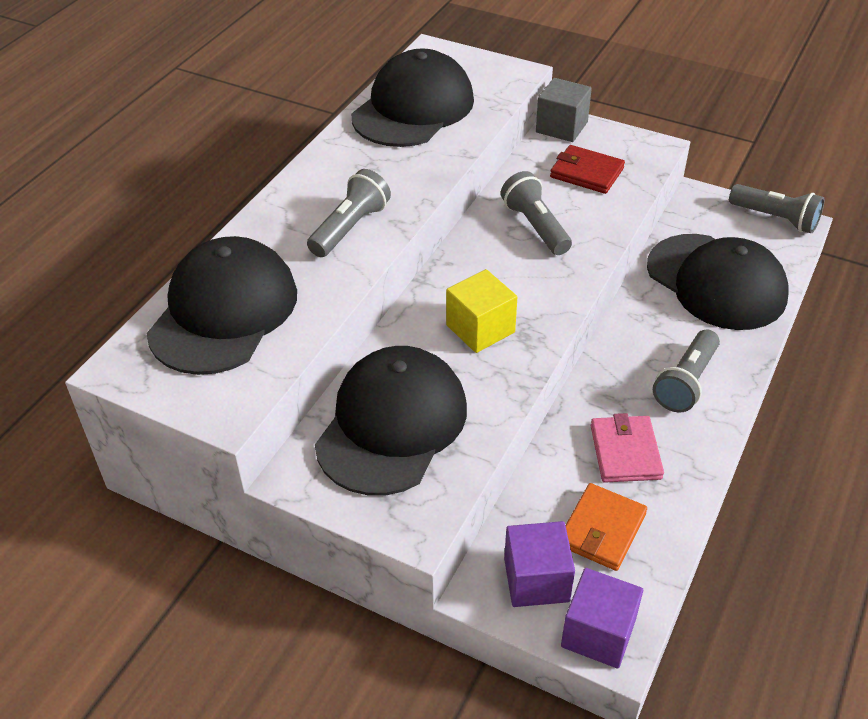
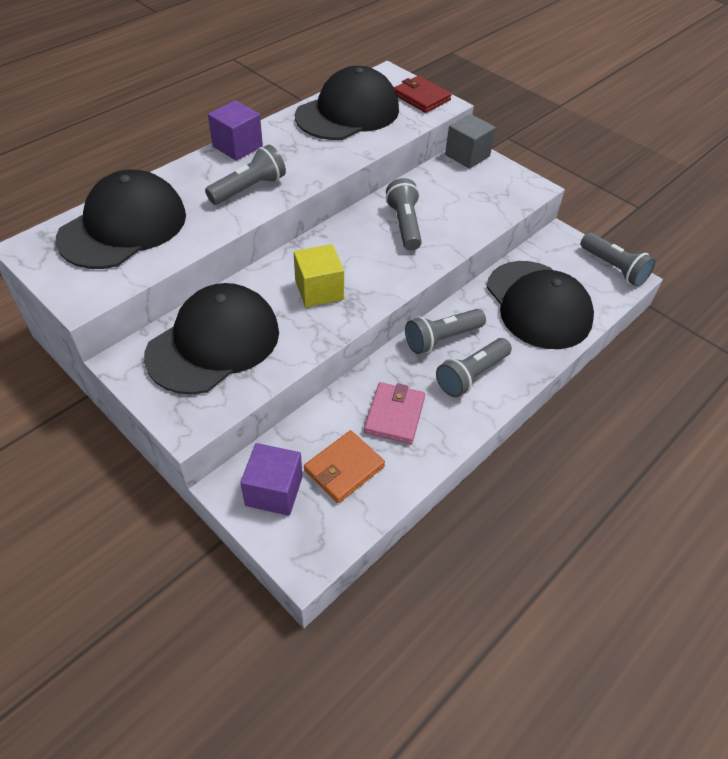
camera: 15 degrees right, 5 degrees up
(586, 173) = (467, 194): red wallet -> red wallet (421, 97)
(598, 633) = (298, 546): purple cube -> purple cube (237, 146)
(631, 349) = (442, 339): none -> grey flashlight

